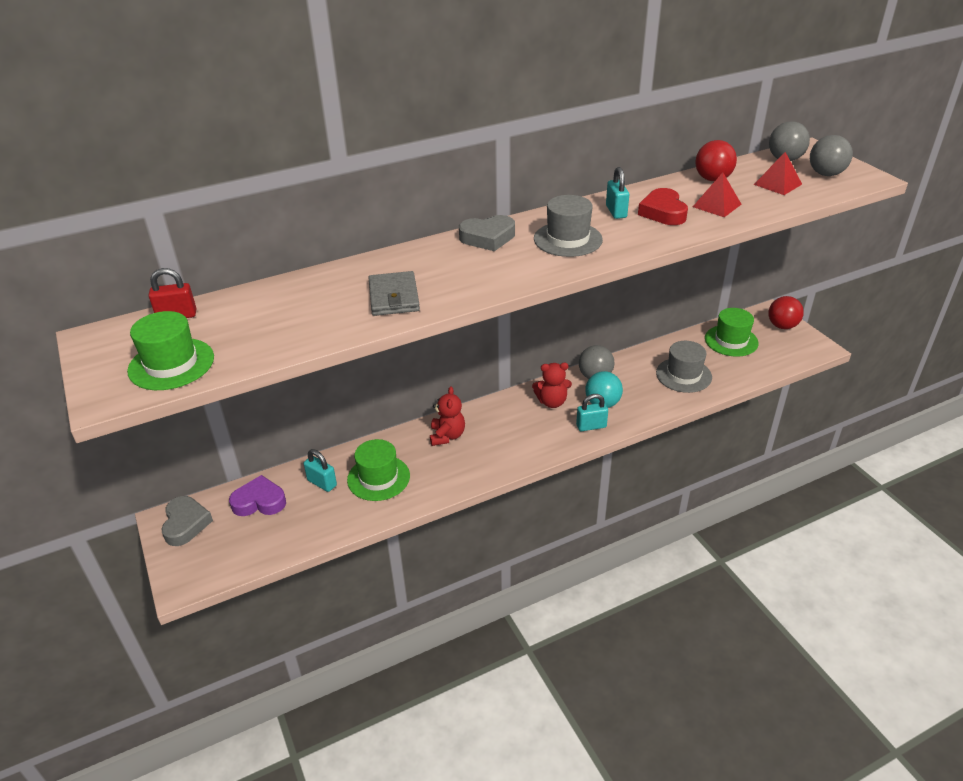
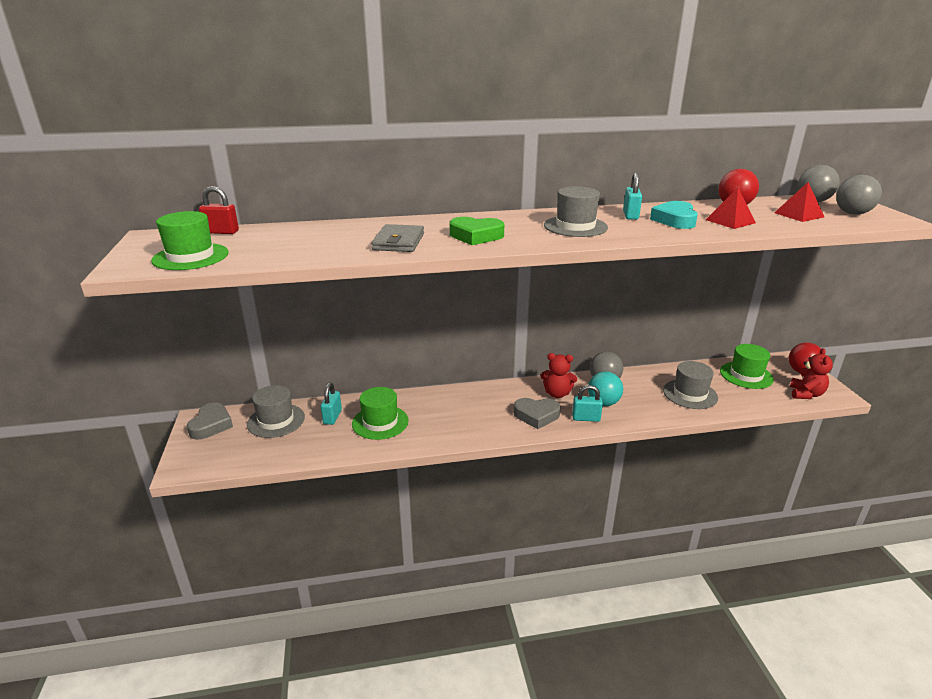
camera: 15 degrees right, 10 degrees down
(259, 501) = (276, 420): purple heart -> grey hat
(322, 483) = (332, 417): turquoise padlock -> turquoise padlock turned 45 degrees clockwise
(447, 436) = (453, 402): red teddy bear -> red teddy bear (806, 394)
(472, 273) = (476, 236): none -> green heart
(488, 238) = (505, 218): grey heart -> grey heart (536, 415)
(663, 212) = (675, 220): red heart -> turquoise heart

